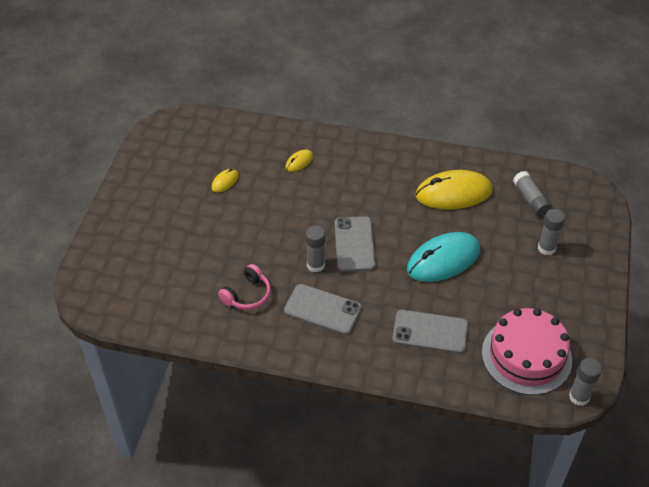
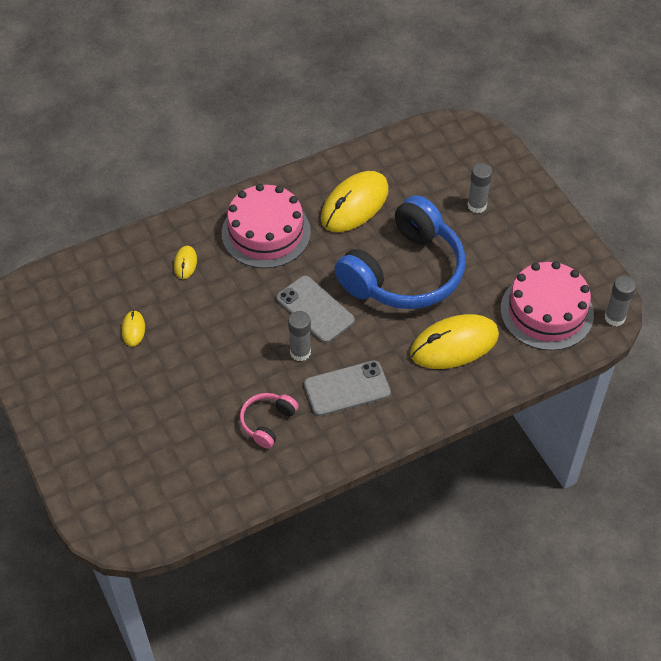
camera: 40 degrees left, 5 degrees up
(247, 295) = (267, 422): pink headphones -> pink headphones turned 150 degrees counterclockwise
(372, 174) = (266, 232): none -> pink cake
(430, 332) = (454, 344): grey phone -> yellow mouse
(443, 260) = (404, 272): turquoise mouse -> blue headphones
(530, 199) = (424, 169): grey glue stick -> none

